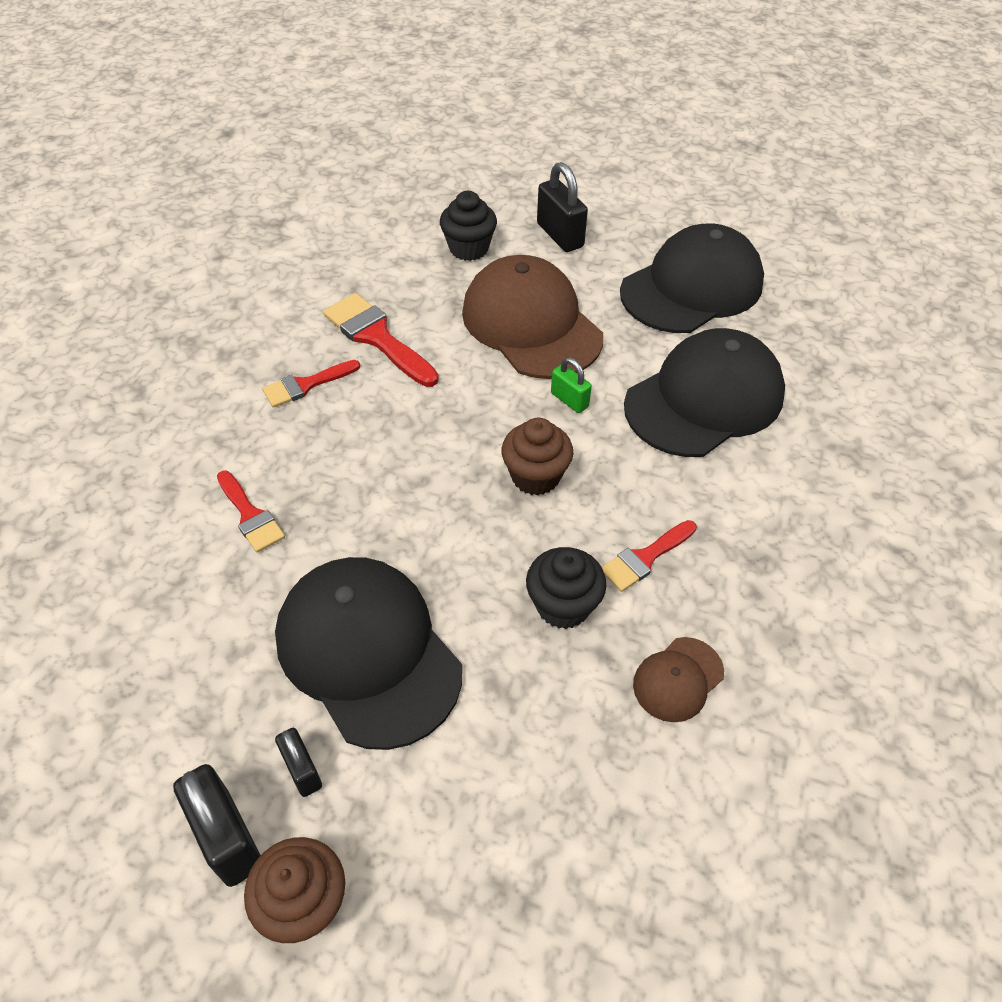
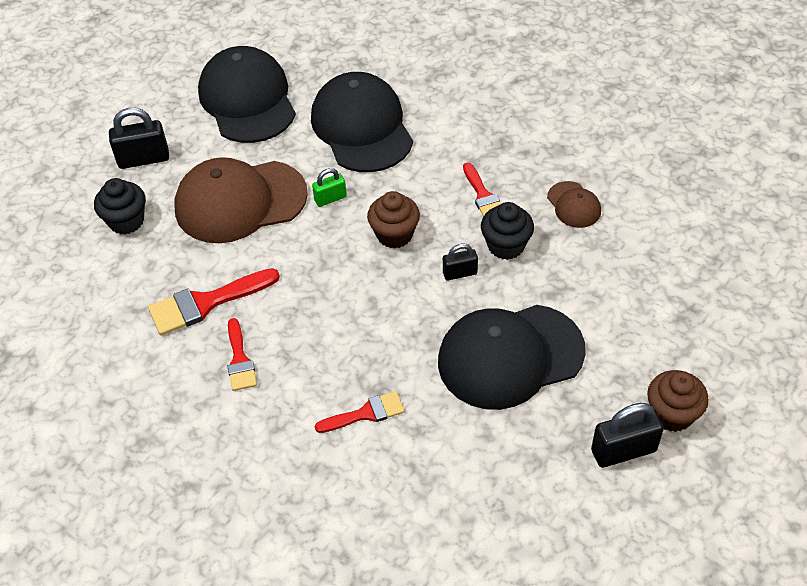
camera: 70 degrees left, 0 degrees up
(302, 770) = (587, 405): black padlock -> black padlock (460, 273)

